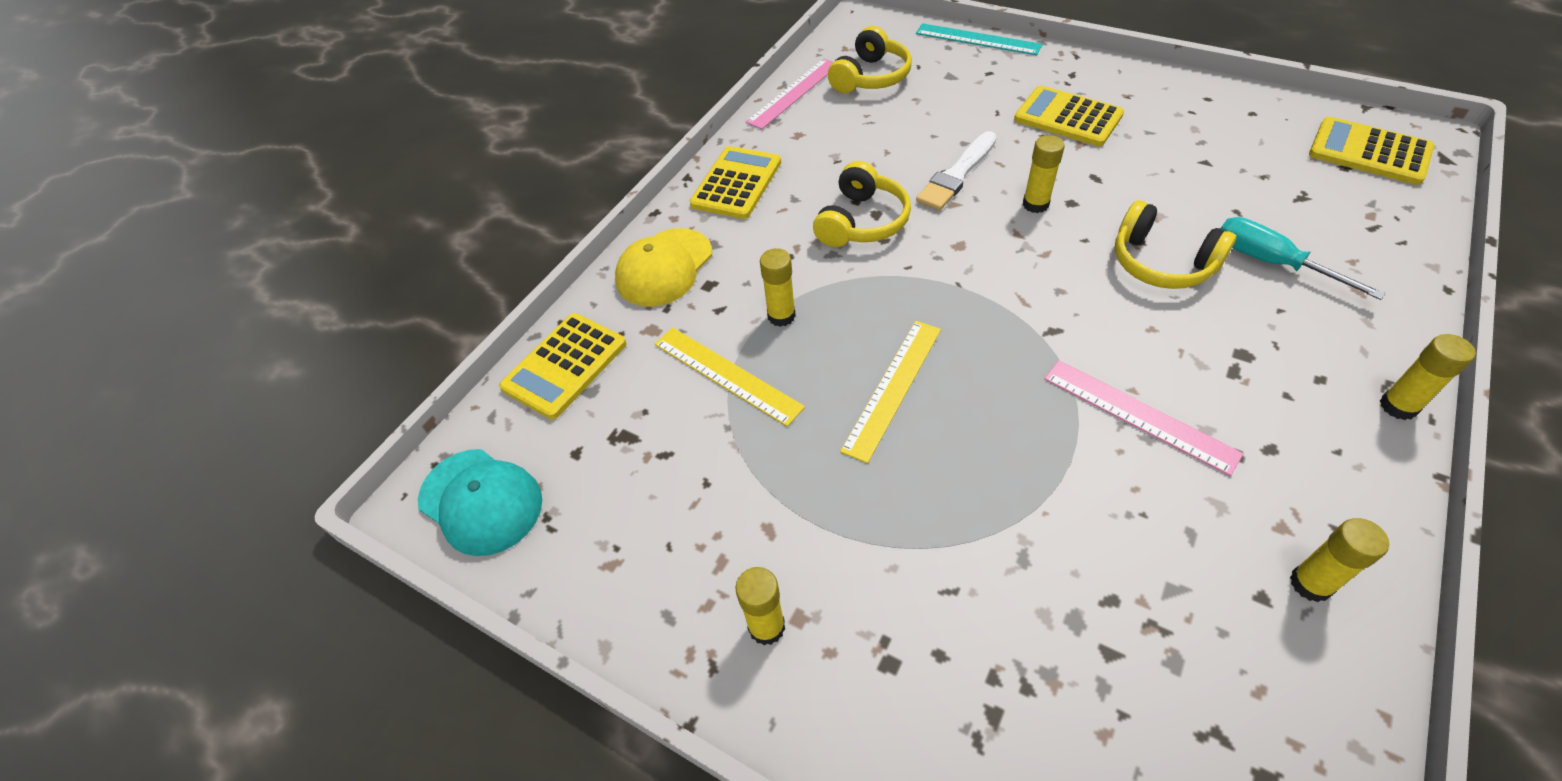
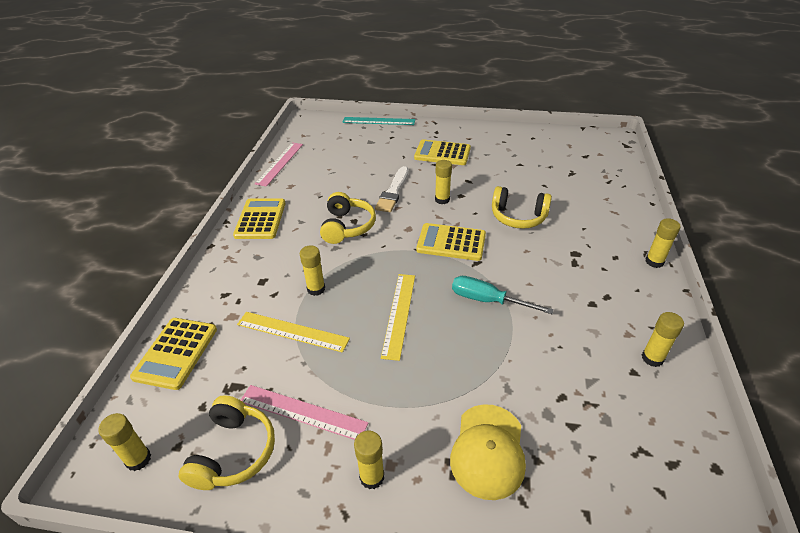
camera: 25 degrees left, 10 degrees down
(481, 501) = (138, 459): turquoise cap -> yellow glue stick
(664, 267) = (228, 277): yellow cap -> yellow cap (488, 450)
(870, 77) = (324, 148): yellow headphones -> yellow headphones (233, 452)
(1139, 415) = (537, 296): pink ruler -> pink ruler (302, 412)
(1271, 262) = (570, 206): turquoise screwdriver -> turquoise screwdriver (487, 300)
(1369, 152) = (592, 147): yellow calculator -> yellow calculator (451, 242)

